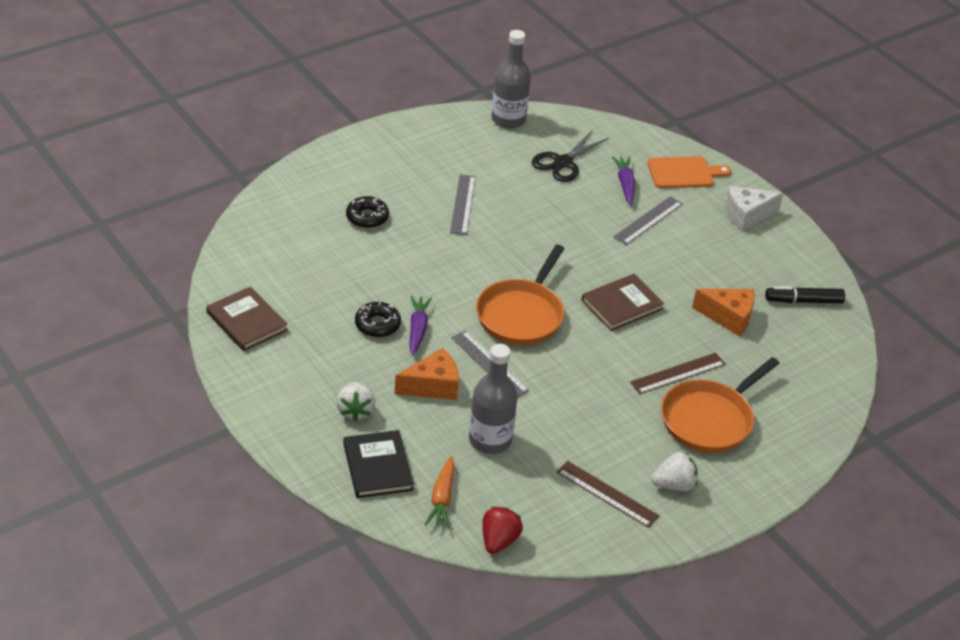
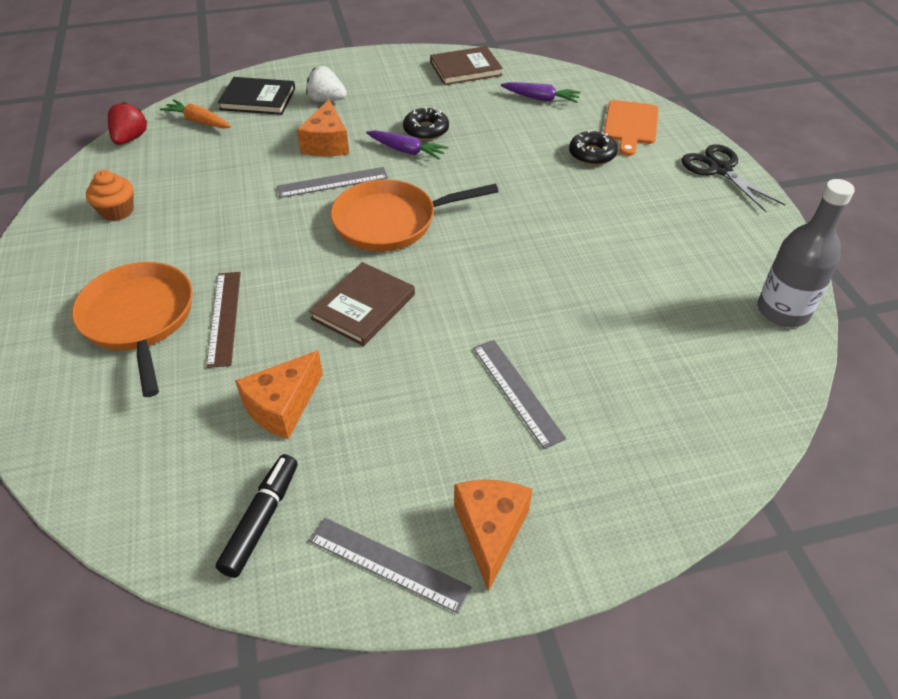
camera: 115 degrees right, 5 degrees up
(463, 204) = (598, 225): grey ruler -> grey ruler (388, 564)
(490, 440) = (239, 160): grey bottle -> none
(499, 541) = (130, 139): red strawberry -> red strawberry turned 120 degrees counterclockwise
(521, 314) = (391, 221): orange pan -> orange pan turned 60 degrees counterclockwise
(563, 162) = (672, 340): black scissors -> black scissors (719, 170)
(607, 494) = (117, 211): brown ruler -> orange cupcake
(622, 305) = (363, 306): brown book -> brown book turned 45 degrees clockwise
(625, 184) = (608, 394): purple carrot -> purple carrot (540, 98)
(674, 485) = (85, 259): white strawberry -> none
(684, 173) = (624, 483): orange cutting board -> orange cutting board (630, 125)
(746, 215) = (490, 531): white cheese -> orange cheese

